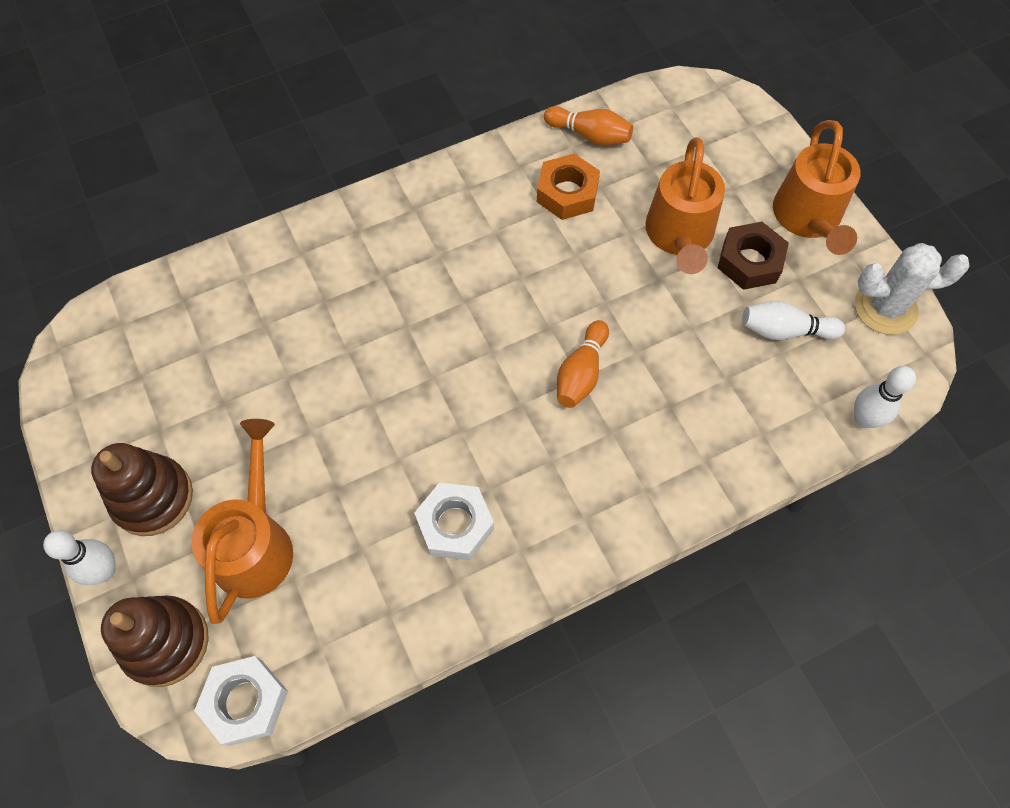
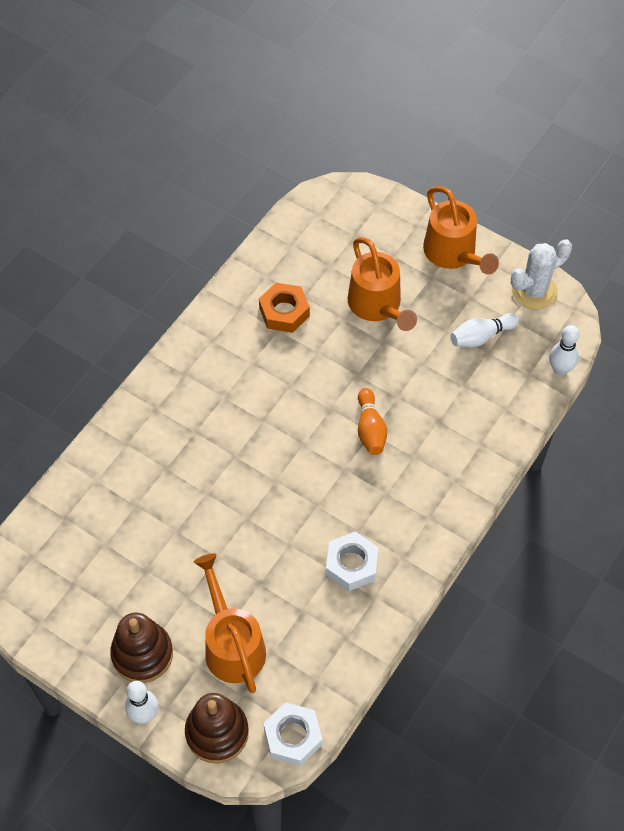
camera: 30 degrees left, 5 degrees down
(590, 135) = (273, 263): orange bowling pin -> none
(750, 261) = (433, 301): brown nut -> none

